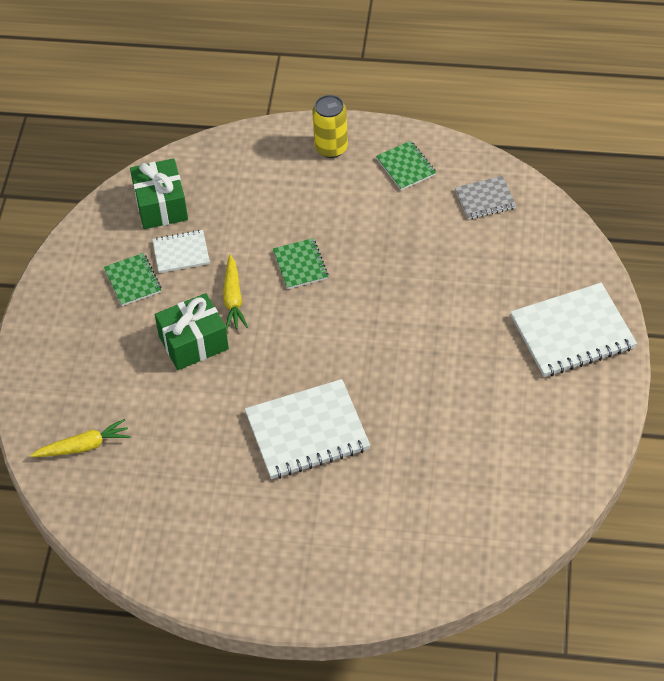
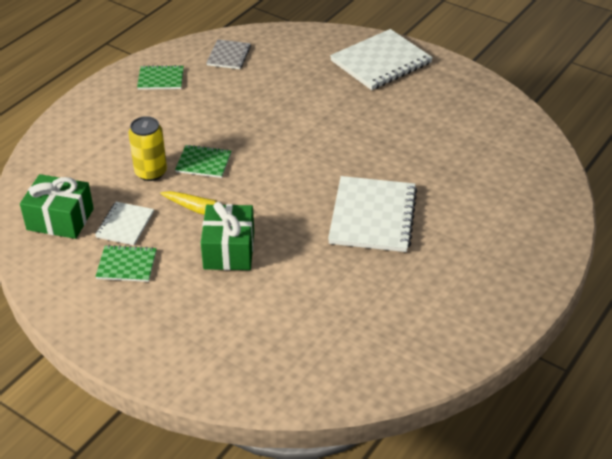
camera: 65 degrees left, 10 degrees down
(84, 446) = (286, 361): yellow carrot -> none
(331, 148) = (102, 107): yellow can -> yellow can (151, 172)
(572, 332) = (381, 62): white notebook -> white notebook turned 45 degrees clockwise

